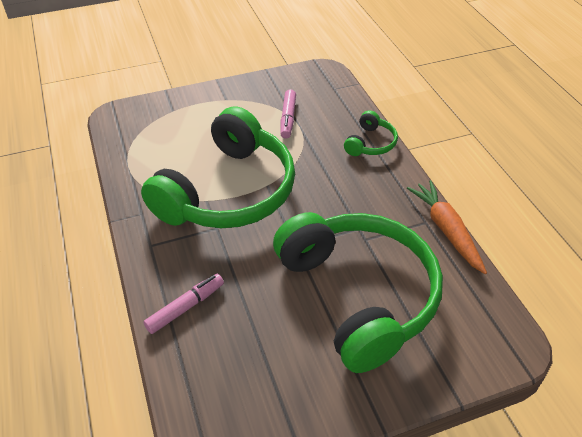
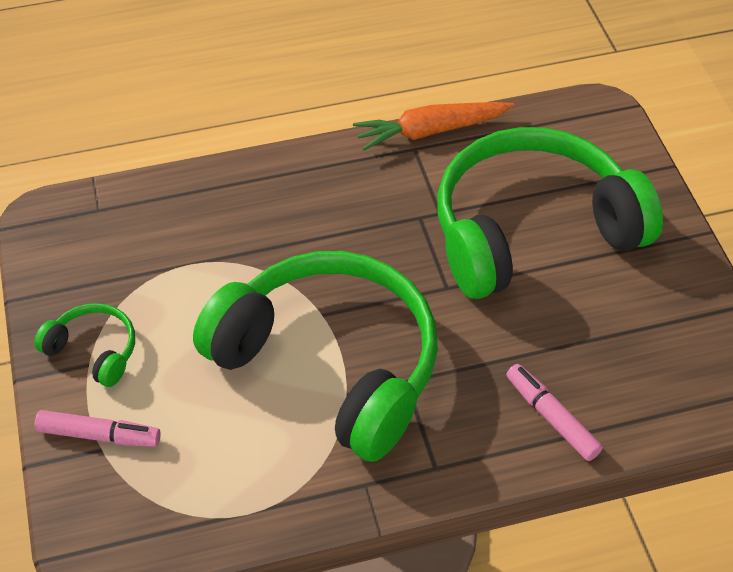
camera: 85 degrees left, 5 degrees up
(288, 118) = (164, 277): pink marker -> pink marker (99, 435)
(370, 143) = (248, 182): green headphones -> green headphones (93, 350)

